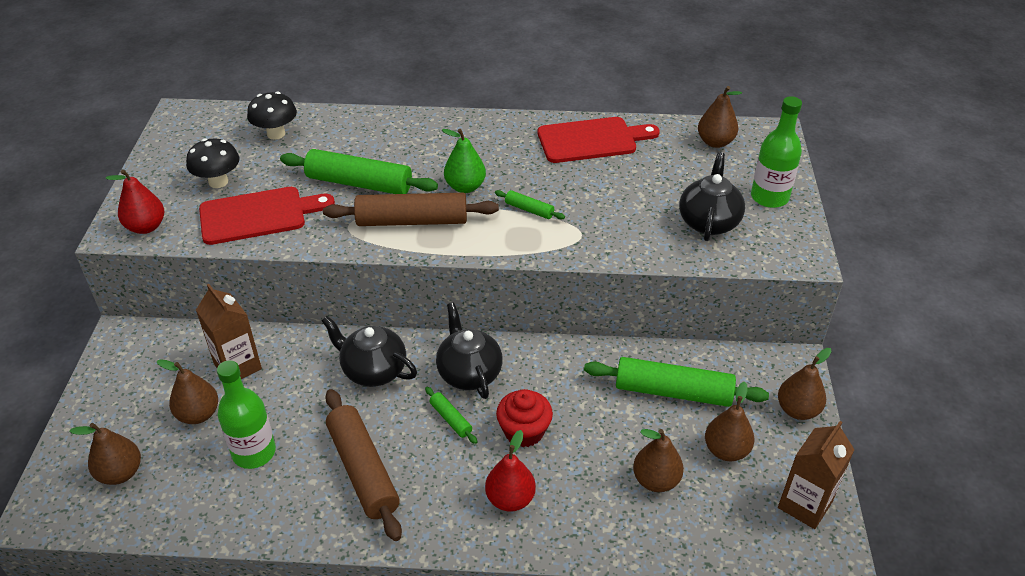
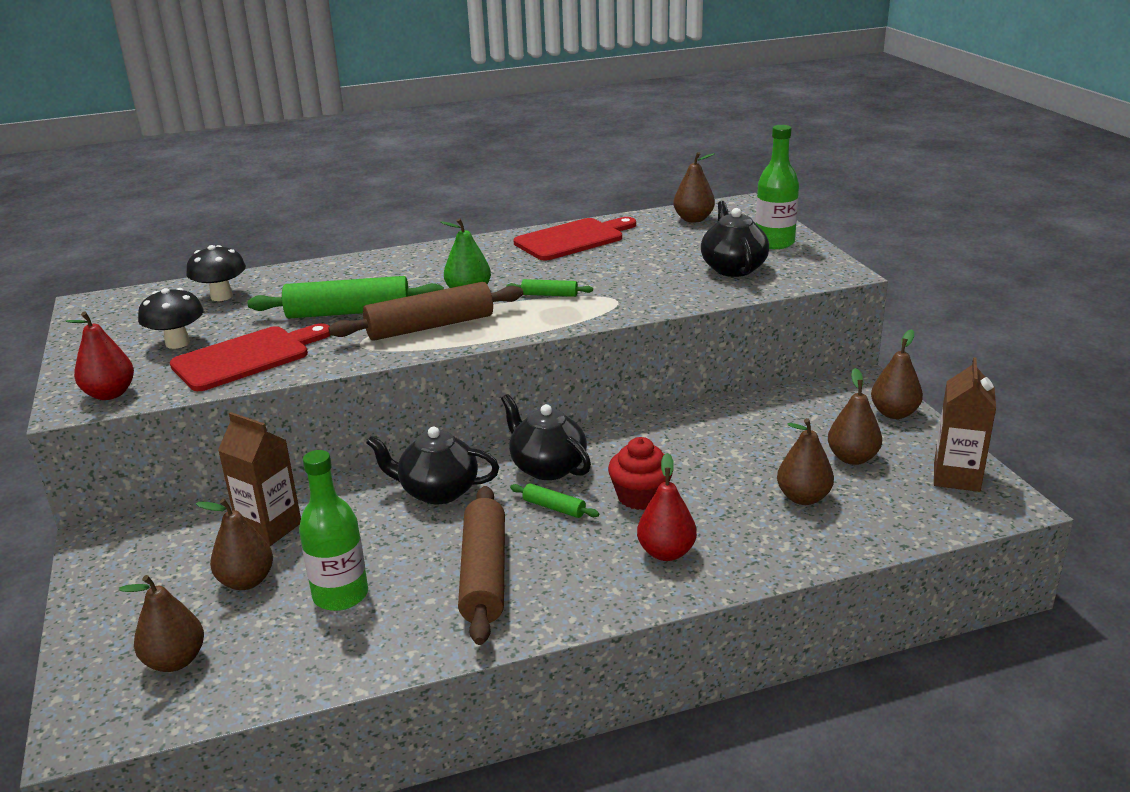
camera: 20 degrees left, 15 degrees down
(363, 470) = (484, 574): brown rolling pin -> brown rolling pin turned 45 degrees clockwise
(673, 392) = (768, 429): green rolling pin -> none

